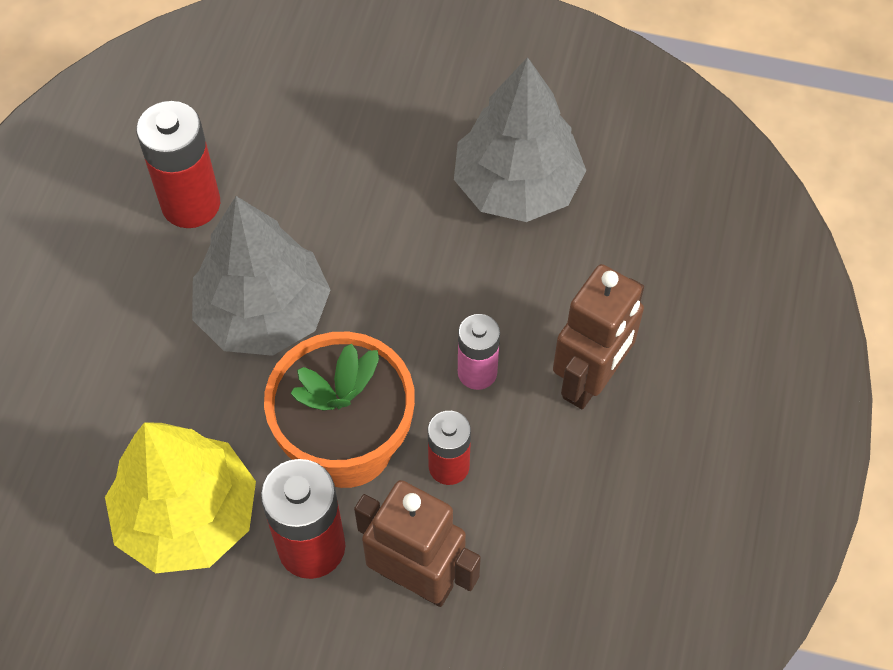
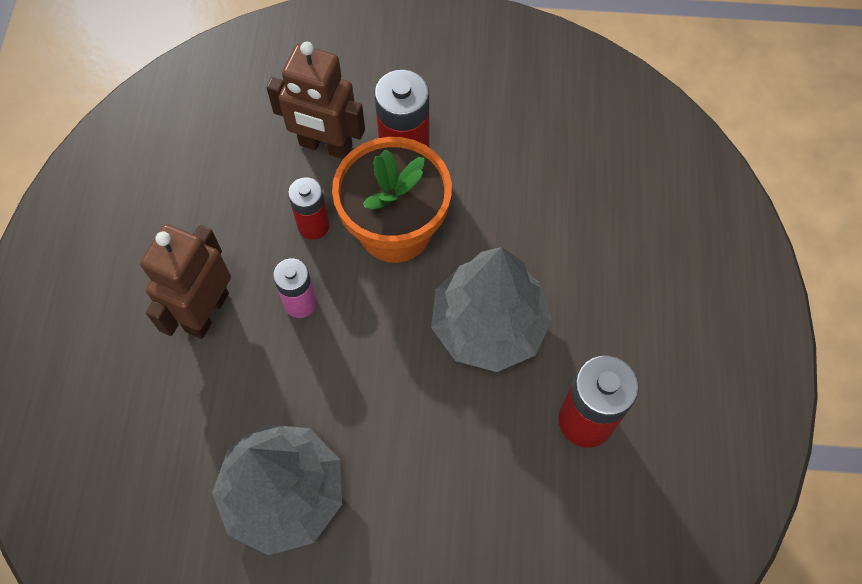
camera: 170 degrees right, 5 degrees up
(188, 516) = (499, 161): yellow tree -> none

